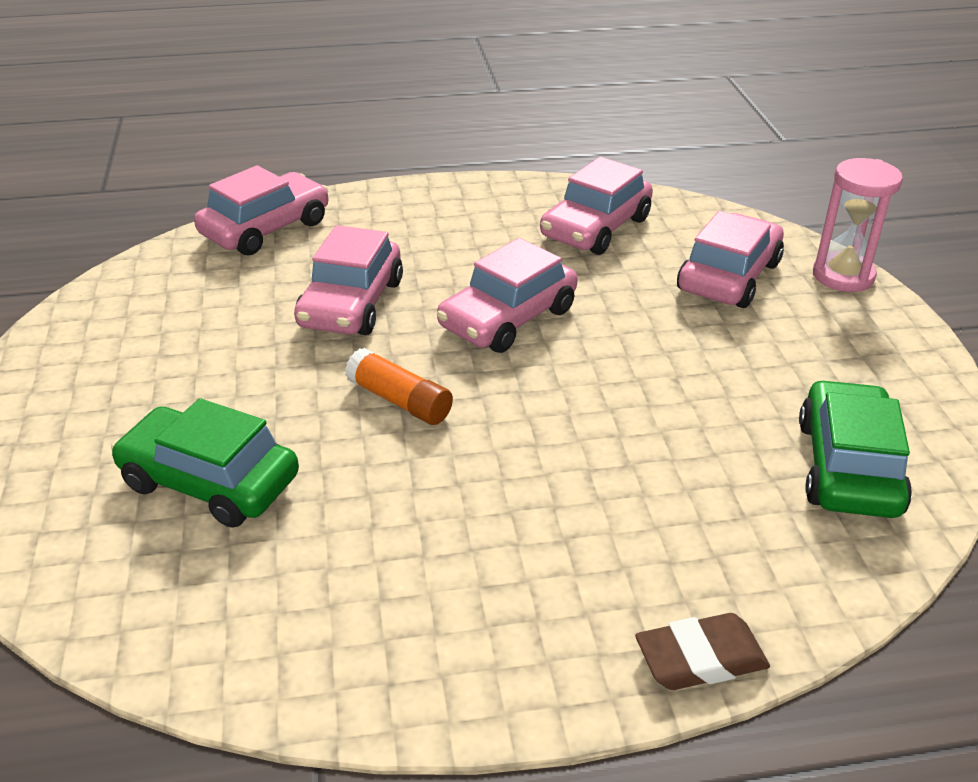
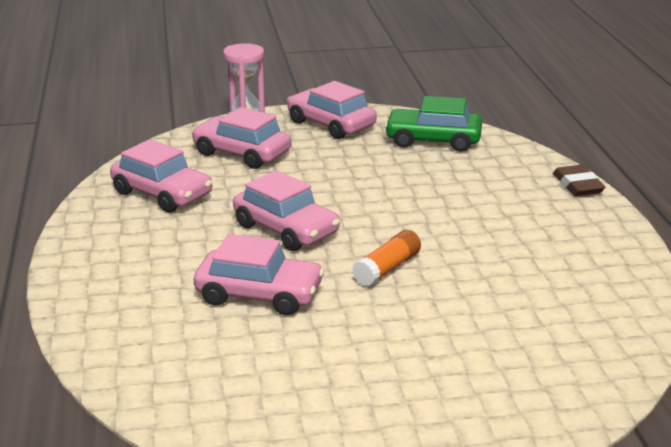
camera: 90 degrees left, 10 degrees down
(210, 482) = (487, 338): green car -> none
(266, 228) = (116, 350): pink car -> pink car (331, 124)

